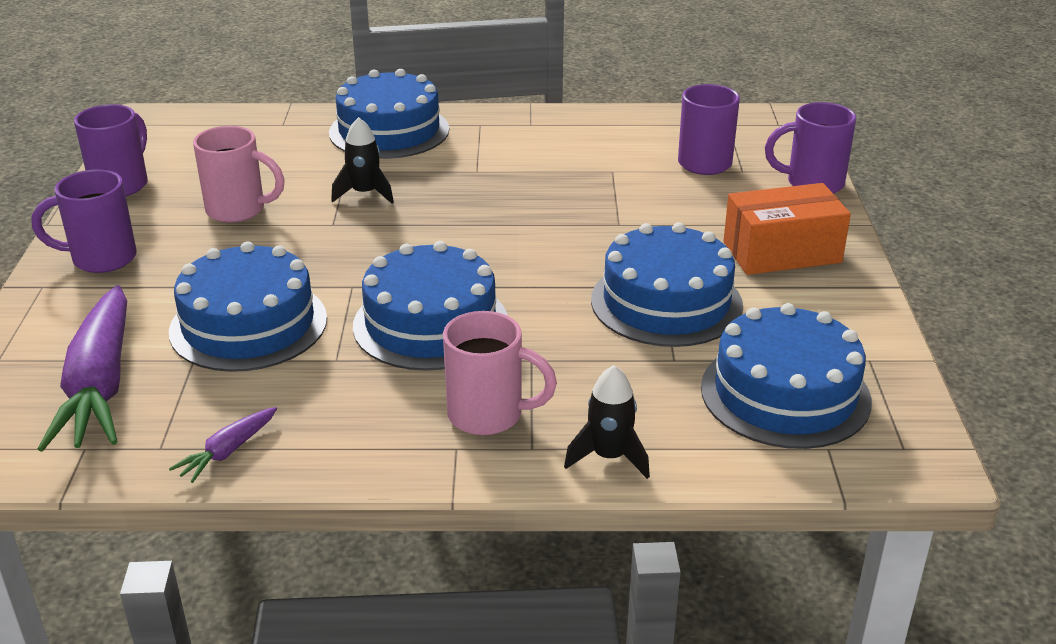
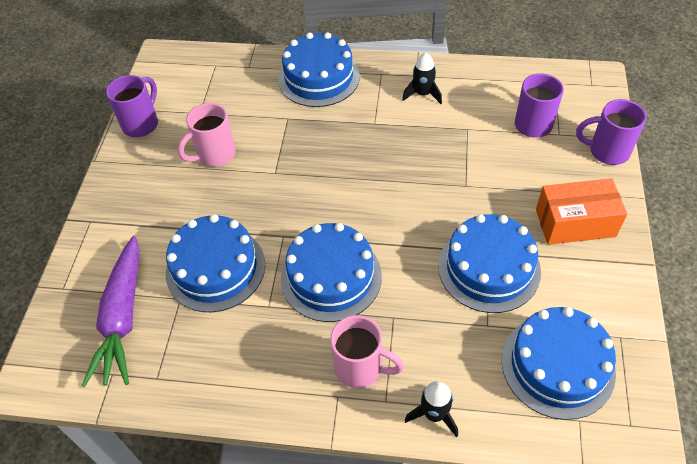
camera: 10 degrees right, 20 degrees up
(101, 259) = (127, 197): purple mug -> none
(228, 452) = (197, 386): purple carrot -> none
(238, 210) = (215, 155): pink mug -> pink mug turned 120 degrees clockwise
(365, 194) = (298, 143): black rocket -> black rocket (423, 94)

